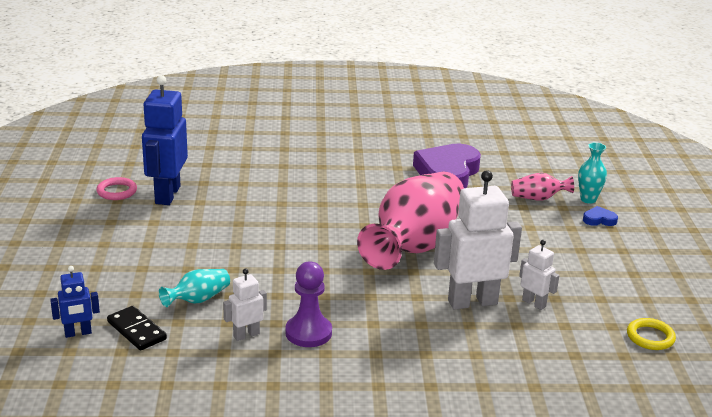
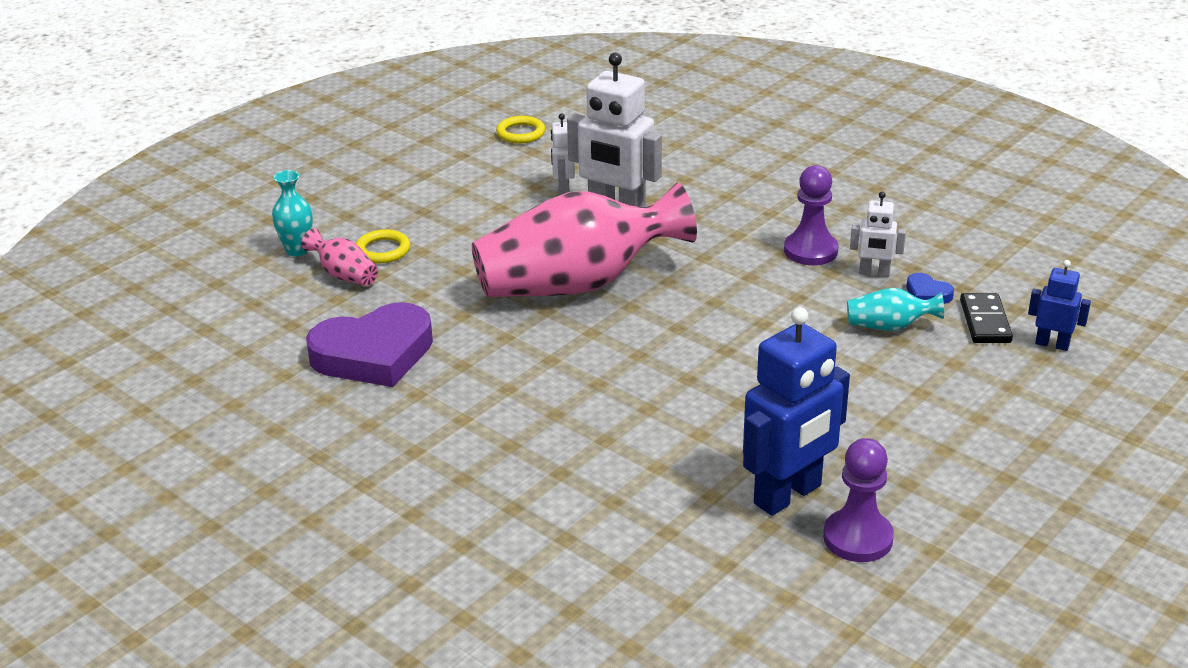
camera: 135 degrees left, 5 degrees up
(117, 191) = (858, 538): pink ring -> purple pawn
(549, 218) = (383, 250): none -> yellow ring
(599, 219) = (338, 227): blue heart -> blue heart (927, 294)

